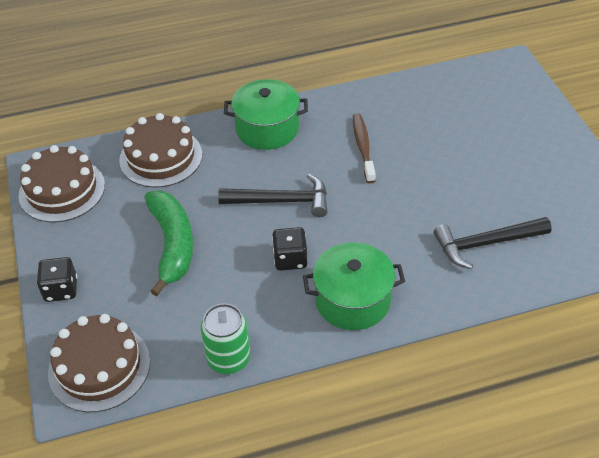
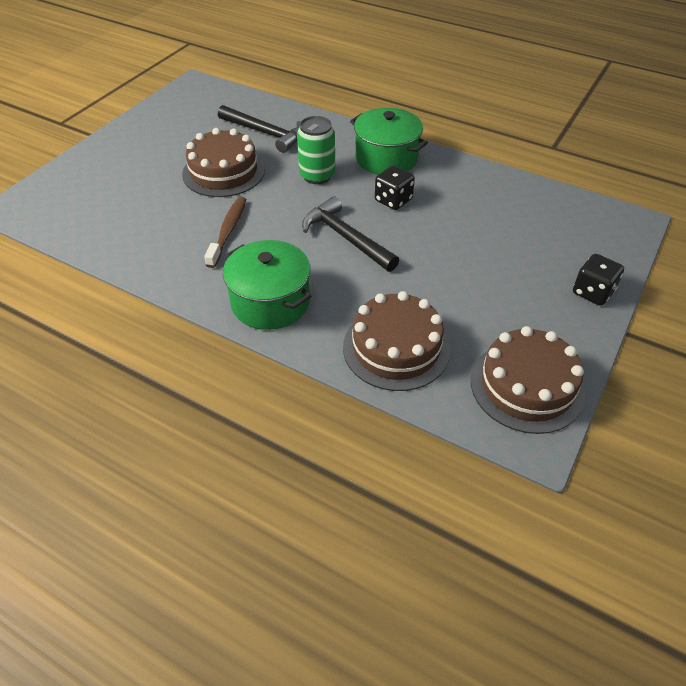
camera: 135 degrees left, 0 degrees up
(99, 367) = (597, 225): brown cake -> brown cake (223, 172)
(172, 244) = (467, 265): green banana -> none
(229, 359) = (501, 178): green can -> green can (317, 175)
(363, 147) = (228, 231): brown toothbrush -> brown toothbrush turned 150 degrees clockwise

